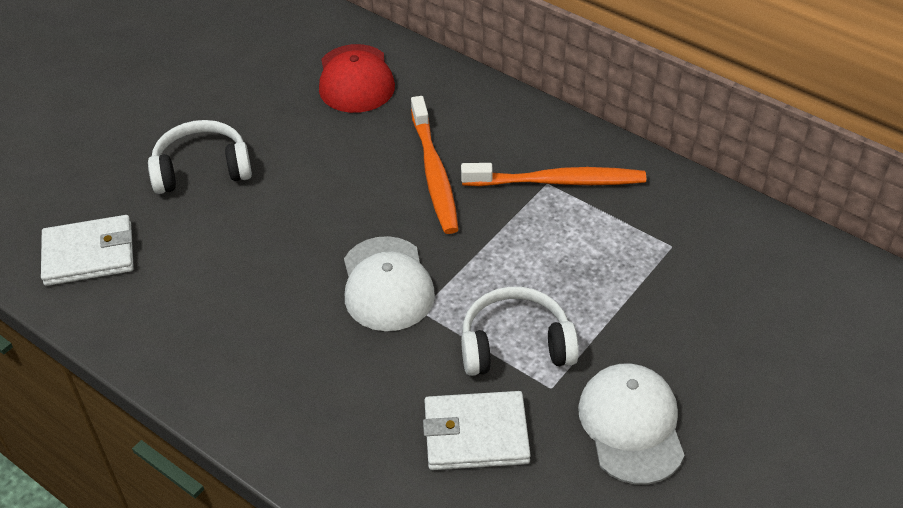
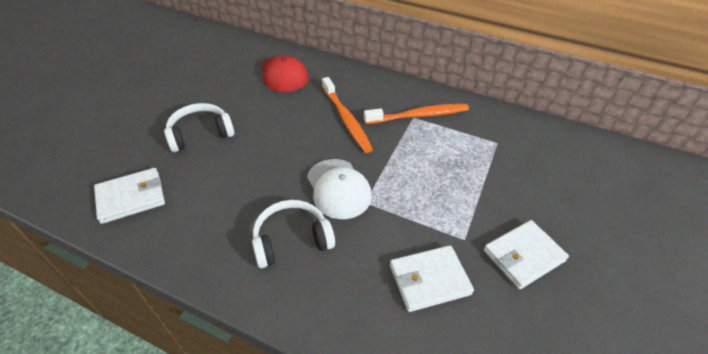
camera: 15 degrees left, 0 degrees up
(515, 345) = (432, 215): white headphones -> white headphones (291, 240)
(631, 425) = (523, 256): white cap -> white wallet

